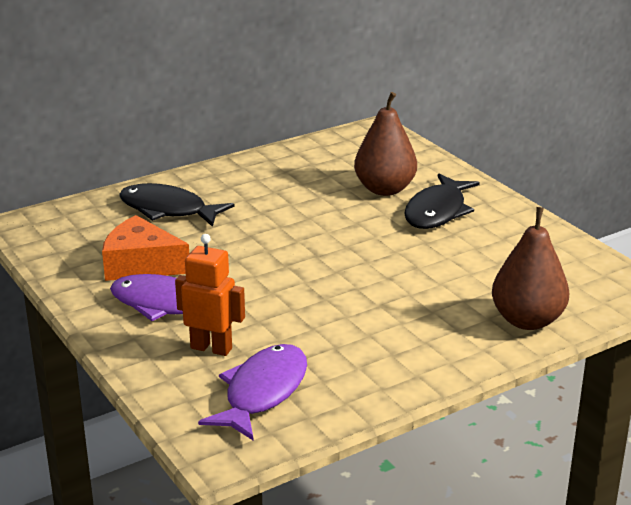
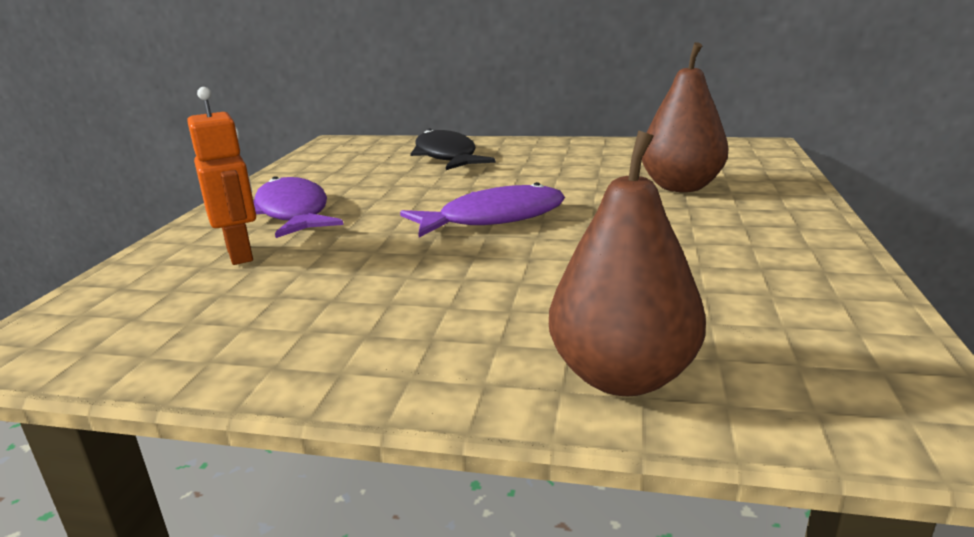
camera: 45 degrees right, 5 degrees down
(141, 265) = (344, 182): orange cheese -> none
(262, 392) = (177, 309): purple fish -> purple fish (494, 218)
(437, 211) = (711, 218): black fish -> none

